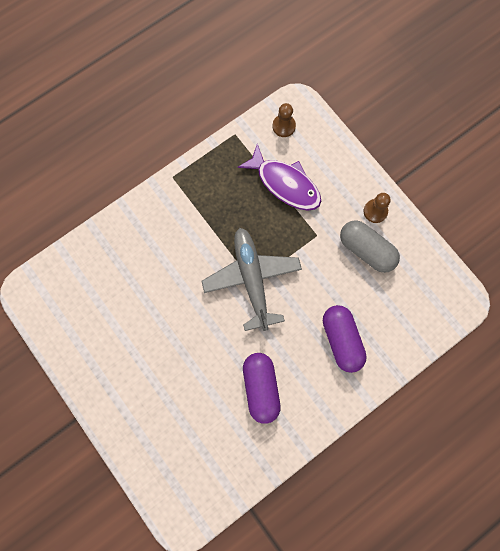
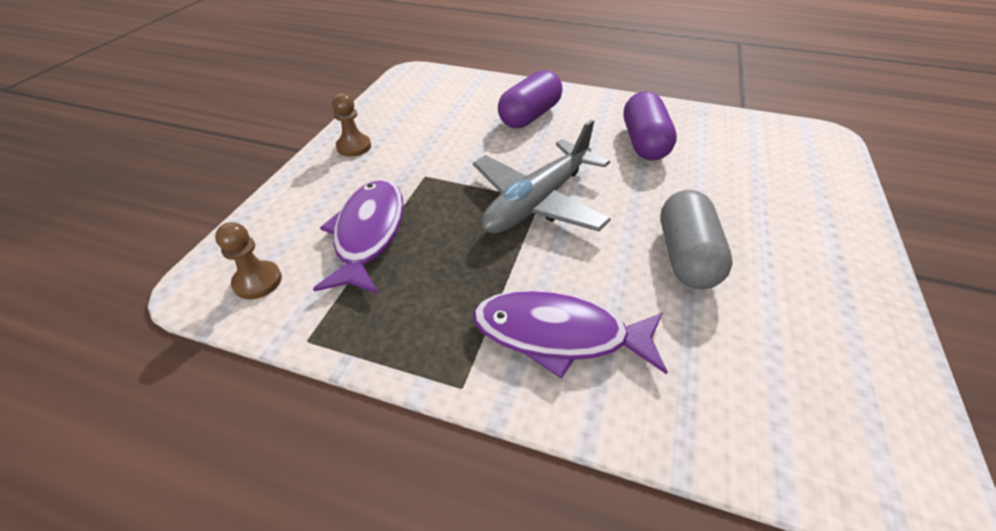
camera: 125 degrees left, 30 degrees down
(167, 226) = (559, 334): none -> purple fish
(261, 388) = (644, 143): purple capsule -> purple capsule turned 45 degrees counterclockwise
(366, 250) = (411, 136): grey capsule -> grey capsule (685, 256)

